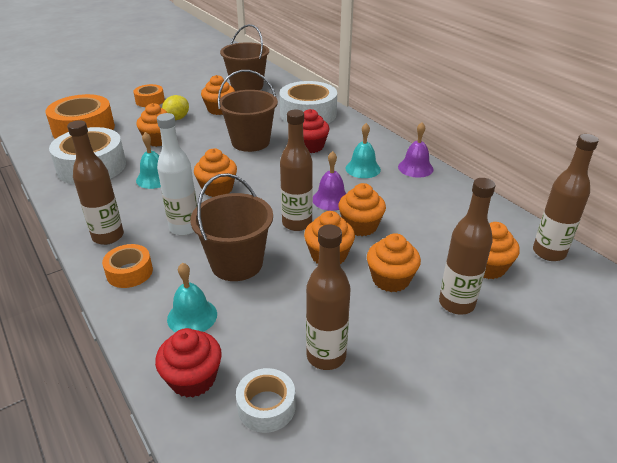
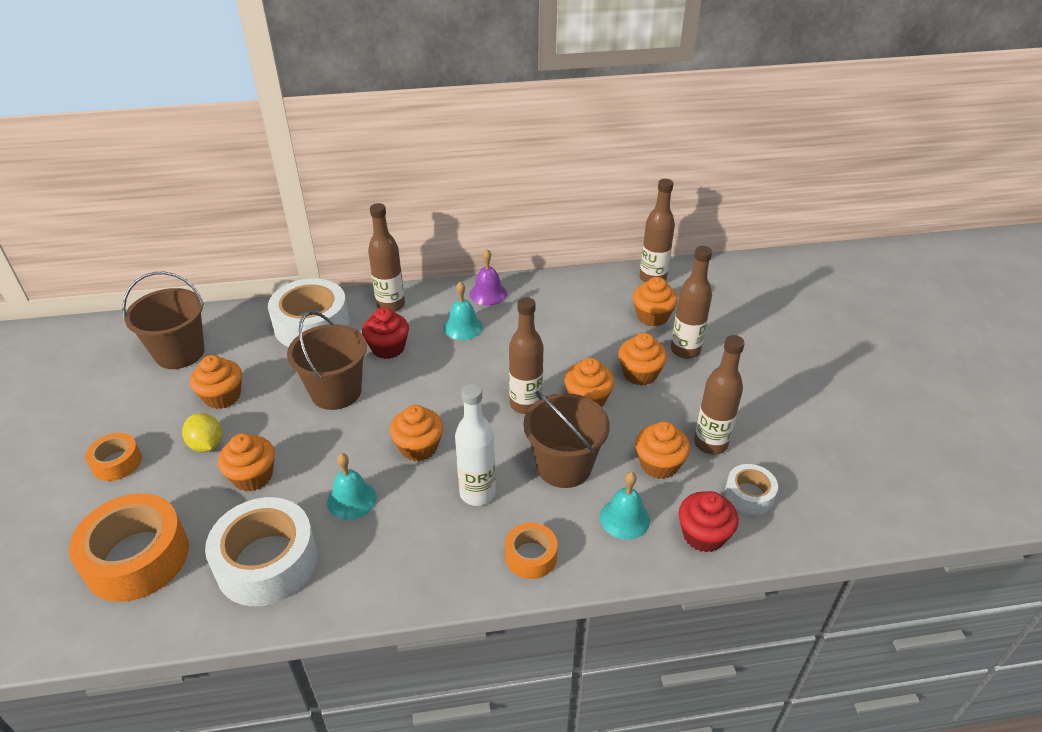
camera: 65 degrees left, 5 degrees up
(108, 236) = (451, 566): brown bottle -> brown bottle (391, 305)
(331, 199) = (501, 367): purple bell -> none
(360, 226) = (557, 364): orange cupcake -> orange cupcake (659, 464)

